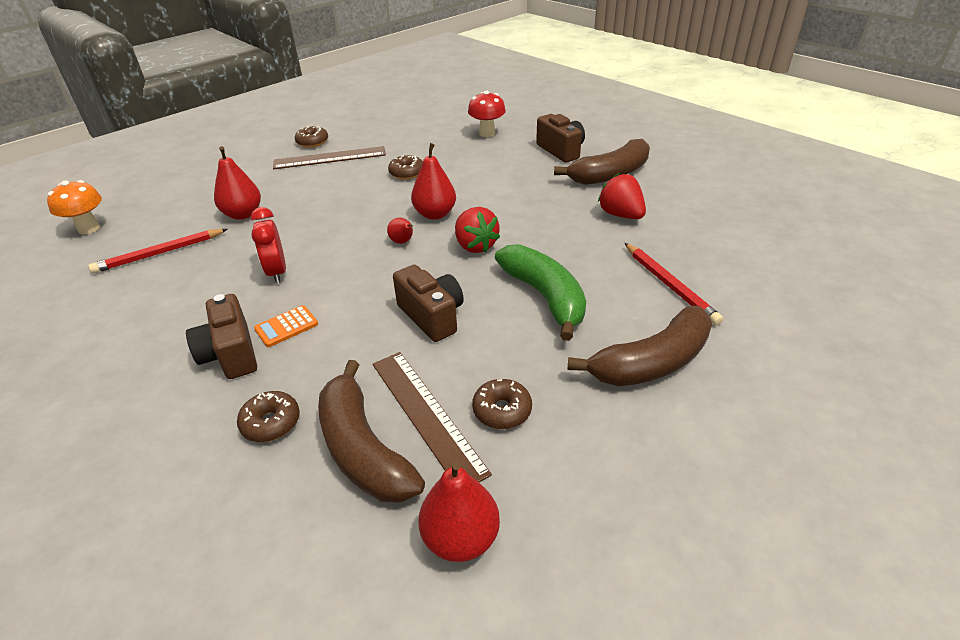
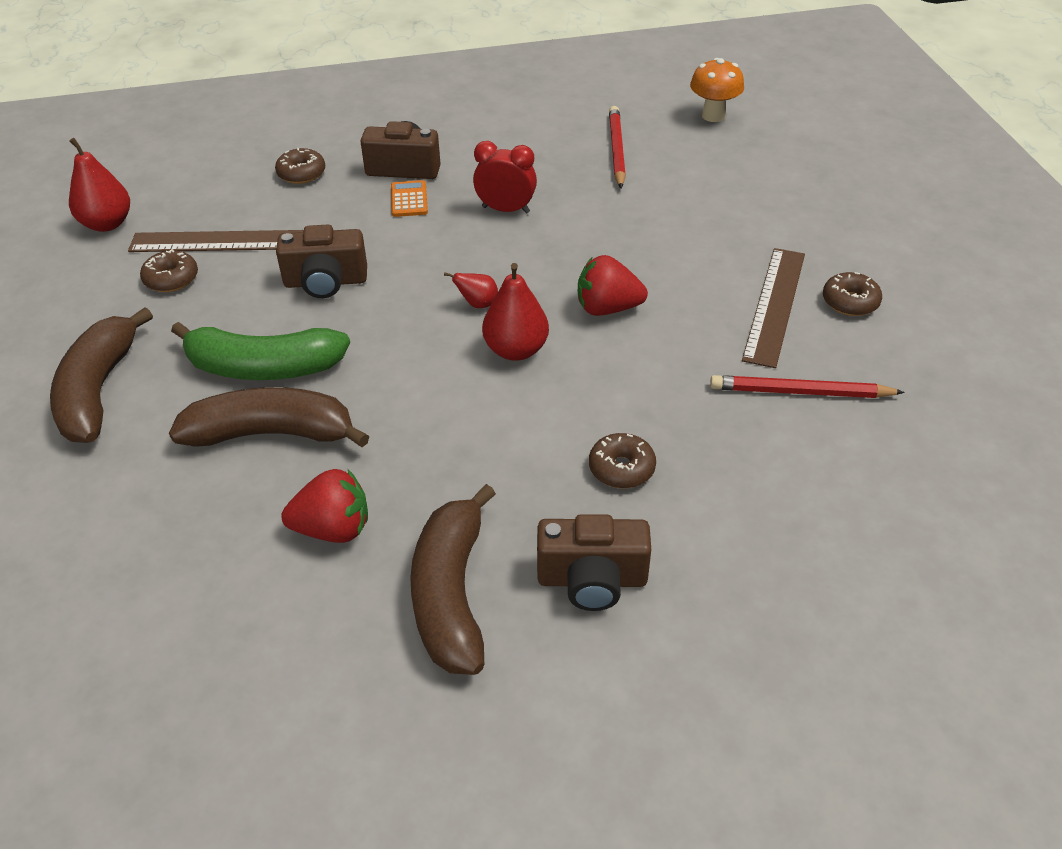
camera: 120 degrees right, 5 degrees up
(243, 214) = (658, 208): red pear -> none
(363, 448) = (226, 206): brown banana -> brown banana (272, 433)
(407, 173) = (659, 363): brown donut -> brown donut (621, 468)
(475, 246) = (410, 356): red strawberry -> red strawberry (607, 308)
(487, 133) = (745, 513): red mushroom -> none
(669, 285) = (162, 477): red pencil -> red pencil (800, 392)

